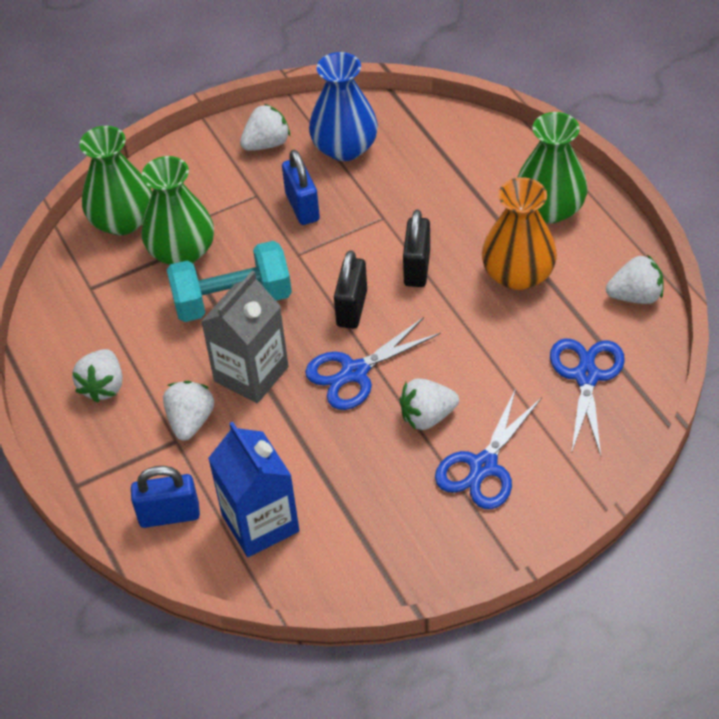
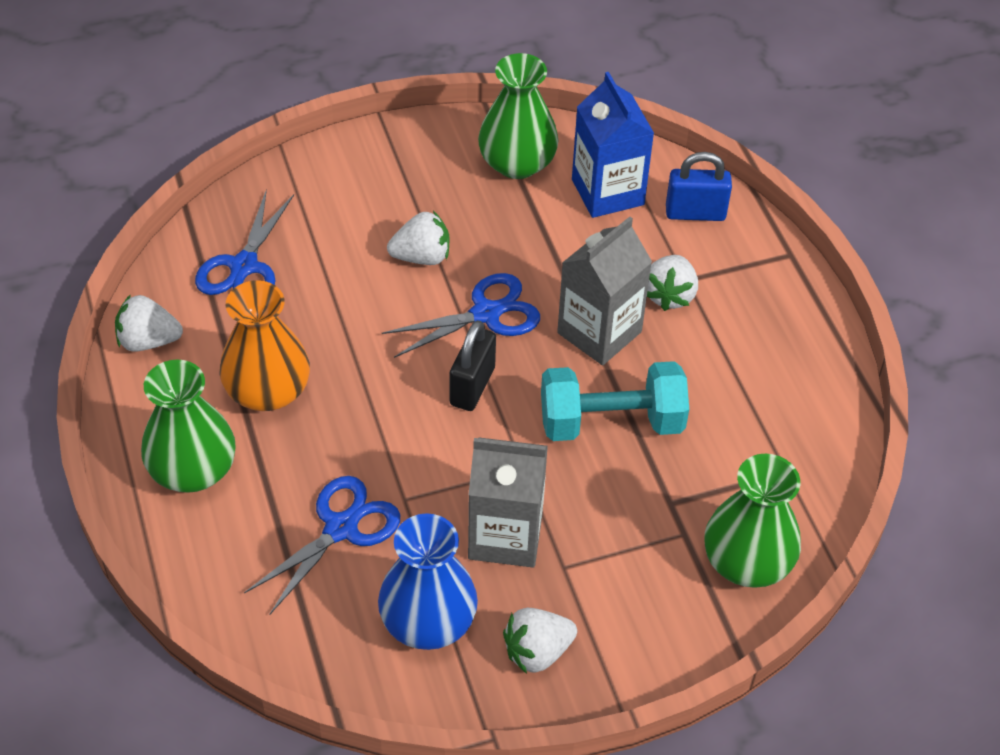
camera: 175 degrees left, 0 degrees up
(103, 386) = (765, 348): white strawberry -> none
(182, 251) = (669, 500): green vase -> green vase (517, 163)
(302, 207) = (505, 535): blue padlock -> grey carton
(417, 268) = (382, 422): black padlock -> none
(483, 466) = (382, 203): blue scissors -> blue scissors (341, 528)

